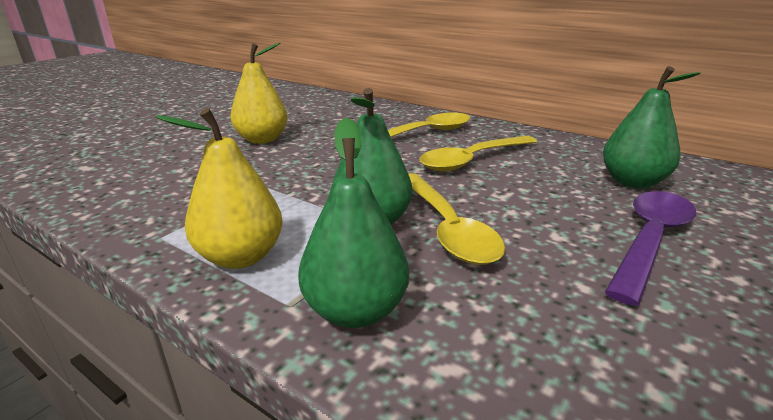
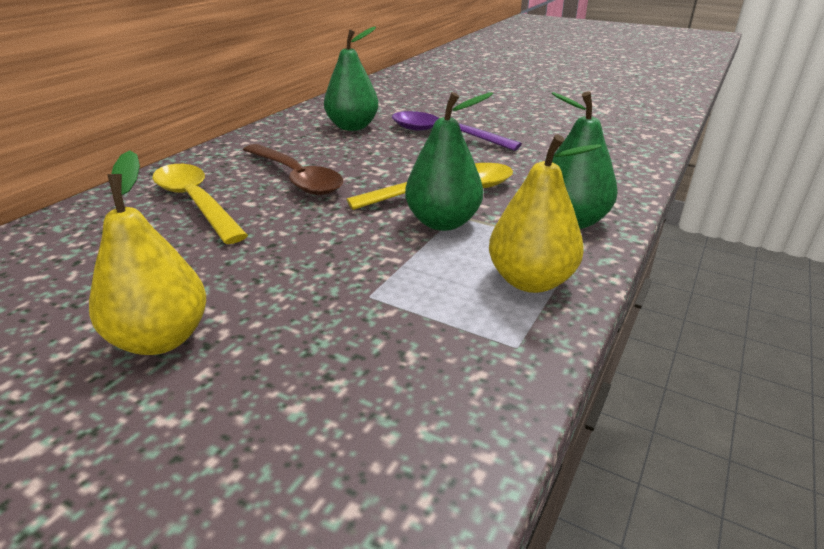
camera: 95 degrees left, 5 degrees up
(472, 160) = (296, 178): yellow spoon -> brown spoon

